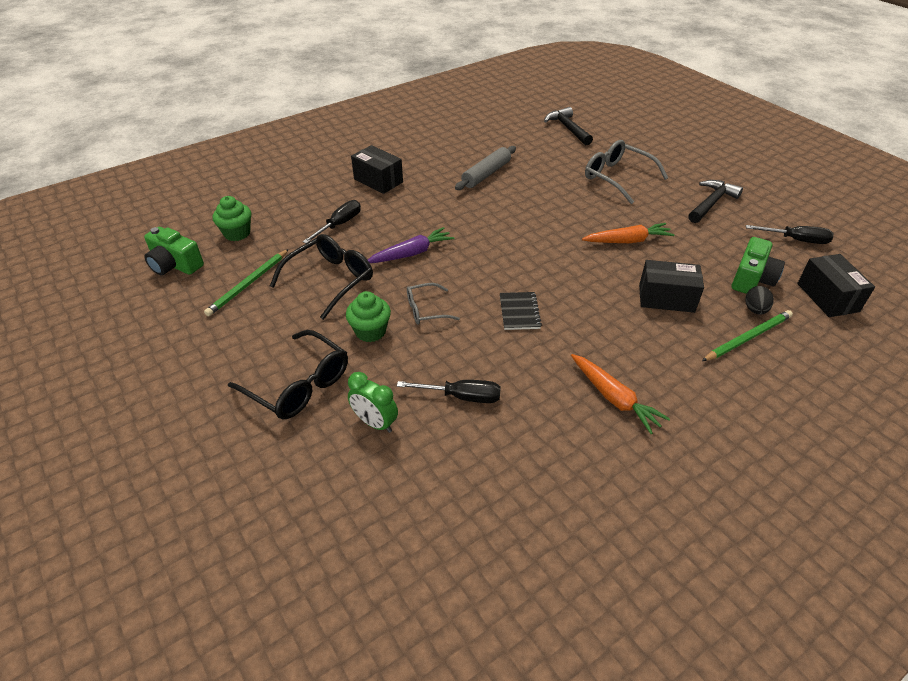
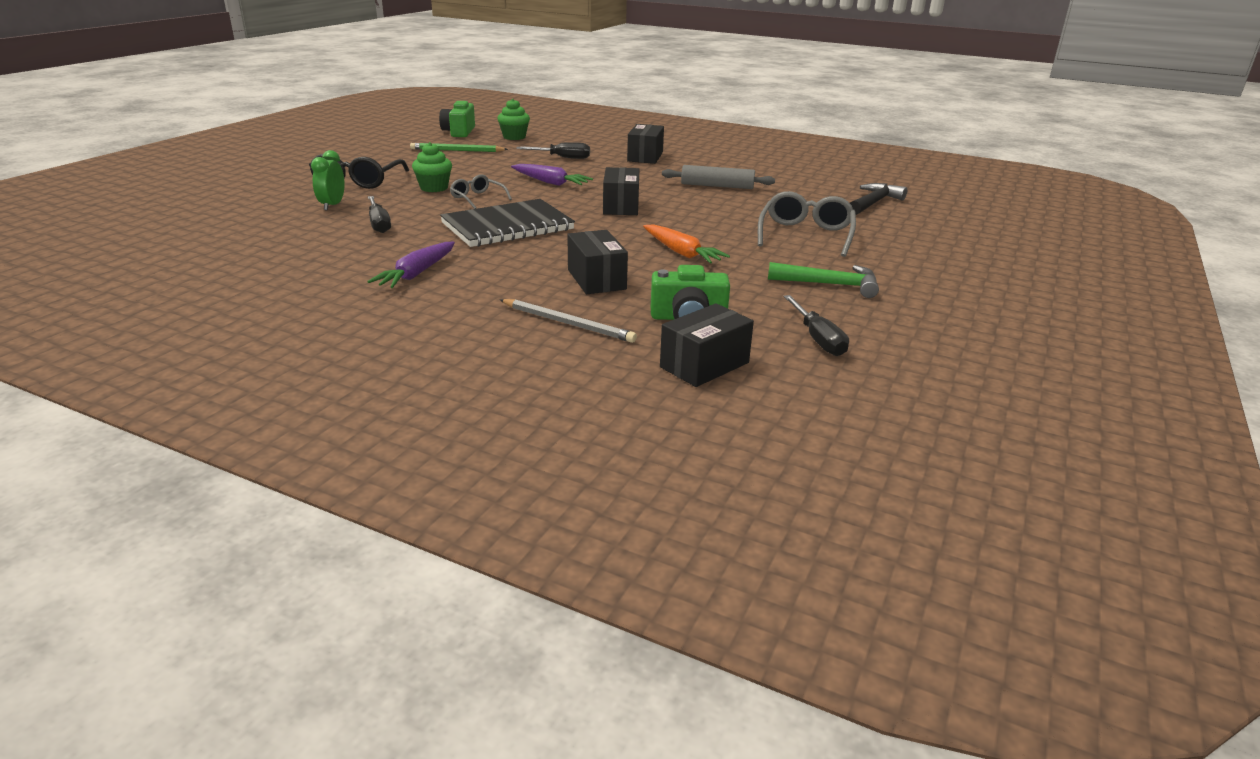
camera: 60 degrees right, 15 degrees down
(330, 280) = (486, 168): black glasses -> none
(505, 235) = (621, 206): none -> black box
(519, 312) = (507, 226): black notebook -> black notebook, size x2.12
(614, 398) = (417, 273): orange carrot -> purple carrot
(711, 203) = (830, 284): black hammer -> green hammer
(748, 337) = (568, 323): green pencil -> grey pencil
(755, 310) = (626, 324): black egg -> none

